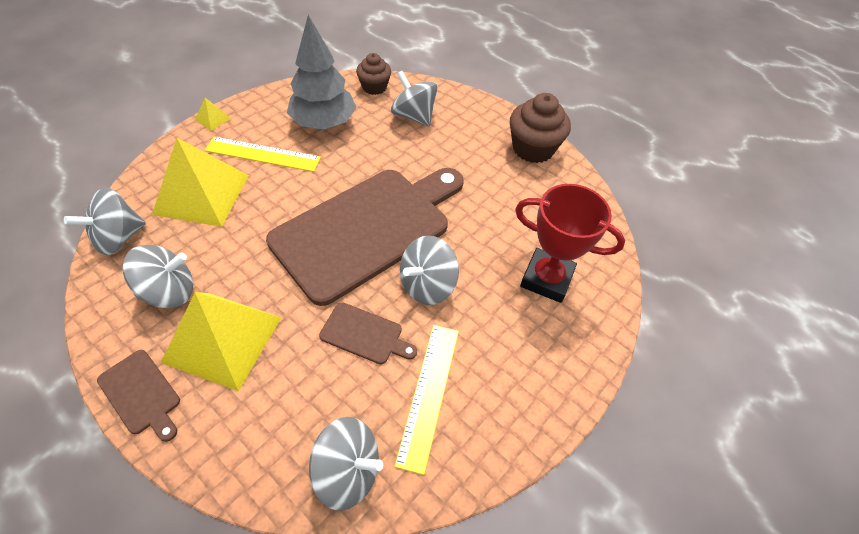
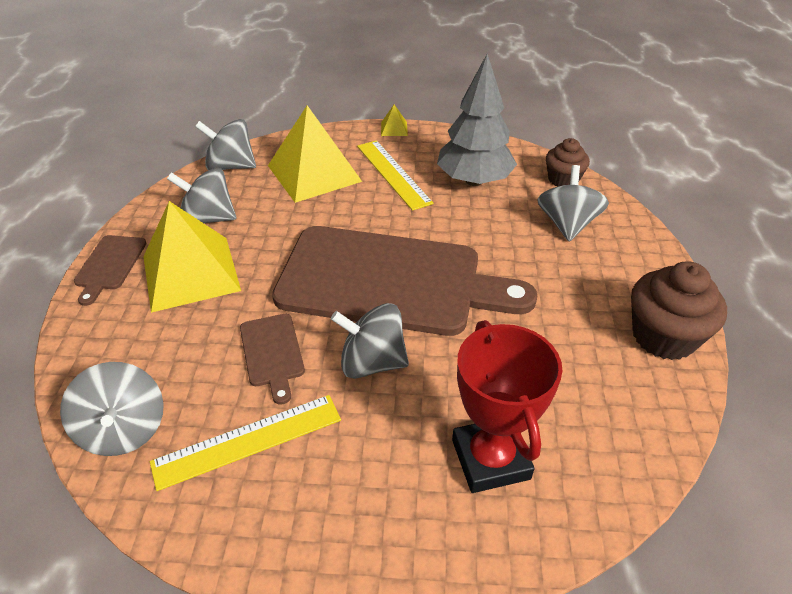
camera: 55 degrees right, 10 degrees down
(169, 291) = (208, 219): grey spinning top -> grey spinning top turned 150 degrees clockwise

